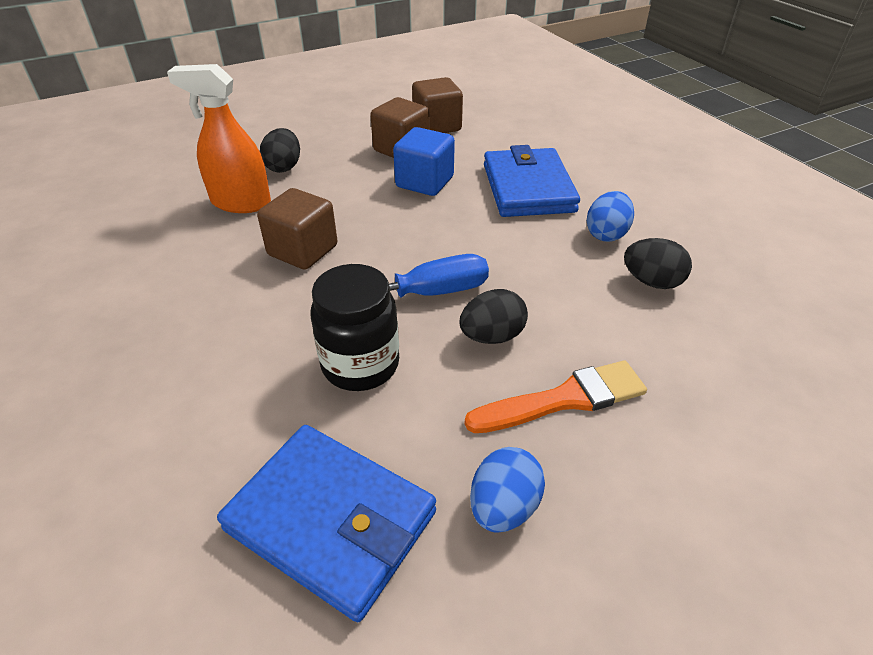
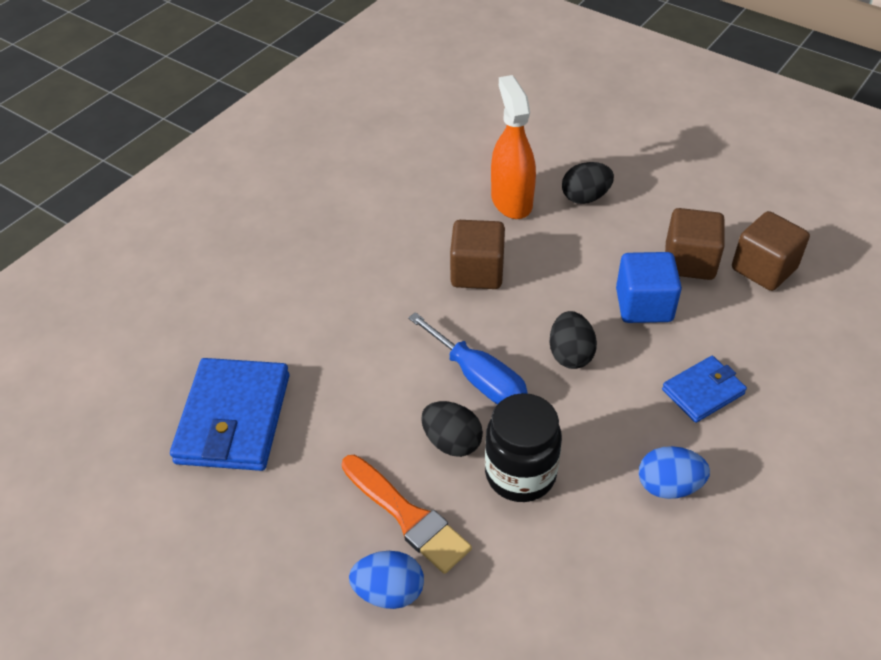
camera: 65 degrees right, 5 degrees up
(360, 365) = (371, 371): black jar -> black jar (520, 474)
(503, 507) = (286, 509): blue egg -> blue egg (389, 592)
(528, 188) = (703, 391): blue wallet -> blue wallet, size x0.56
(651, 282) = (611, 546): black egg -> black egg (570, 354)

